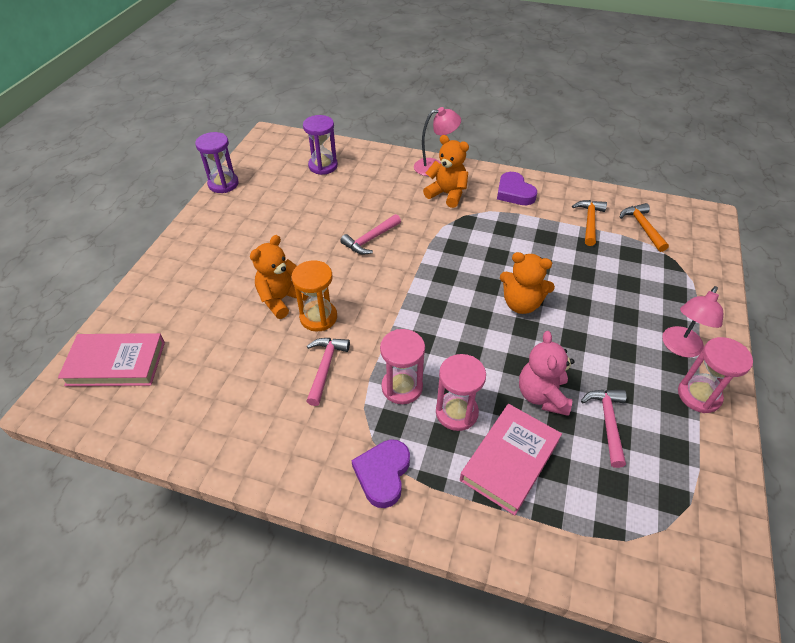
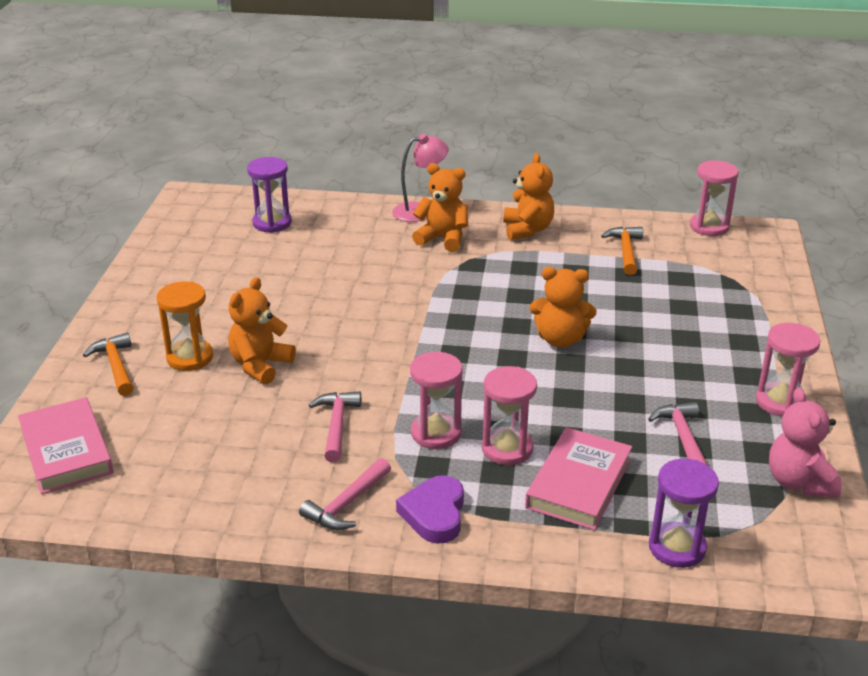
camera: 10 degrees left, 15 degrees down
(116, 363) = (66, 451): pink book -> pink book turned 75 degrees clockwise
(223, 184) = (143, 254): purple hourglass -> purple hourglass (677, 547)
(318, 317) = (313, 378): orange hourglass -> orange hourglass (190, 357)
(370, 239) = (357, 294): pink hammer -> pink hammer (346, 504)
(514, 192) = (527, 229): purple heart -> orange teddy bear
(542, 395) = (603, 422): pink teddy bear -> pink teddy bear (799, 482)
(642, 227) = (690, 250): orange hammer -> orange hammer (116, 366)
(661, 205) = (709, 227): none -> pink hourglass
(679, 348) = (752, 361): pink lamp -> none

